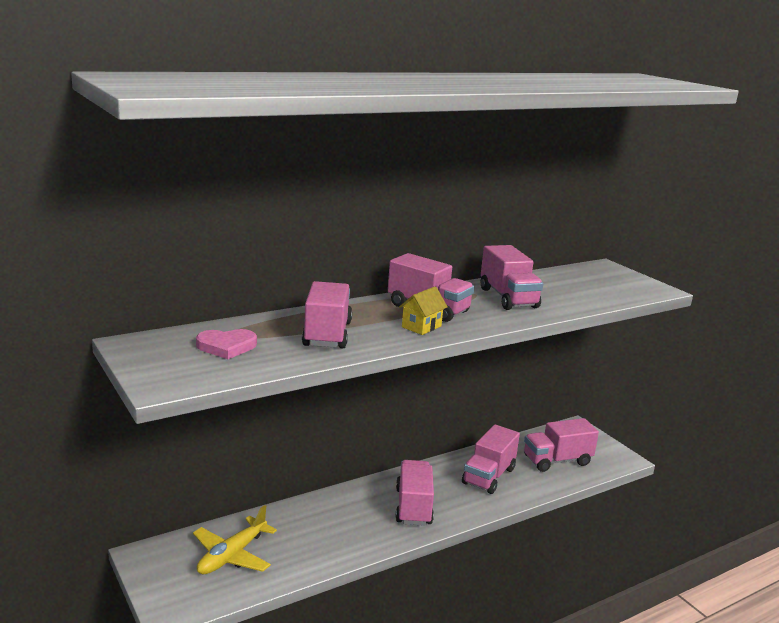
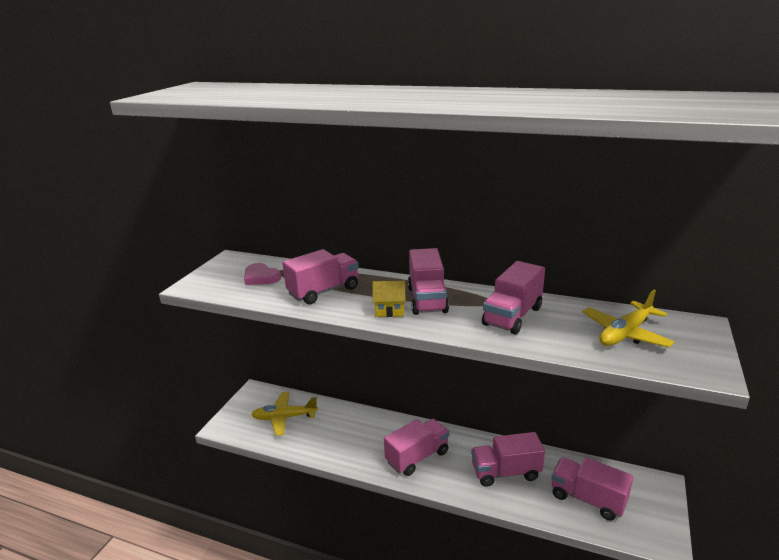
camera: 55 degrees right, 5 degrees up
(585, 284) = (625, 333): none -> yellow plane

